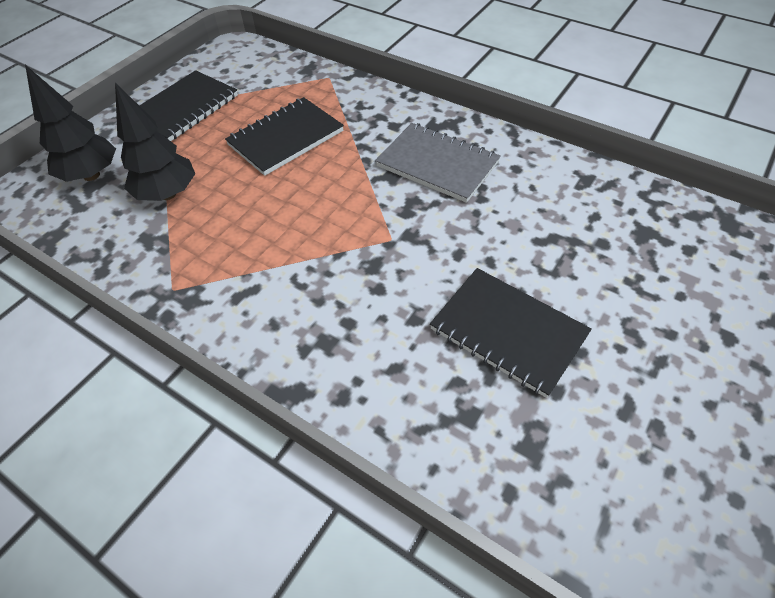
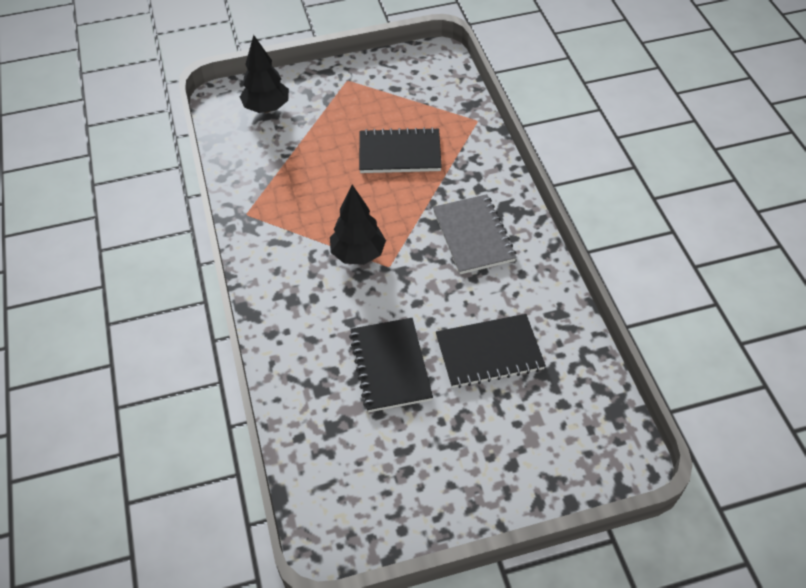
camera: 40 degrees right, 0 degrees up
(168, 194) = (296, 149): black tree -> black tree (358, 254)
(184, 108) = (360, 89): black notebook -> black notebook (489, 352)

